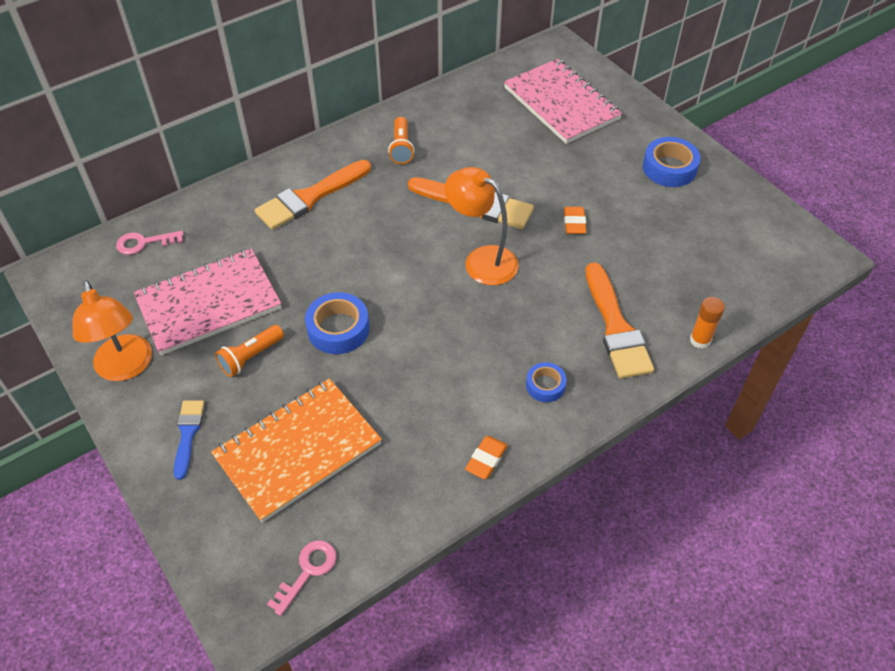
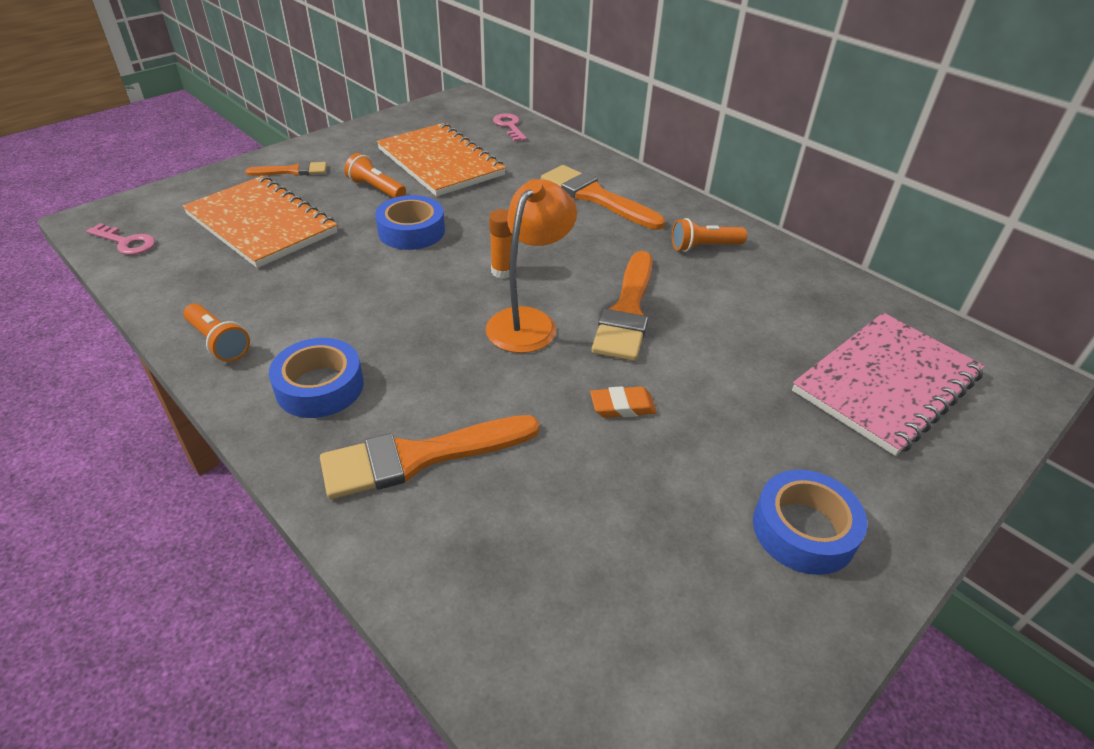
camera: 80 degrees right, 10 degrees down
(126, 368) = (367, 137): orange lamp -> none
(188, 434) = (292, 171): blue brush -> orange brush
(208, 303) = (441, 162): pink notebook -> orange notebook
(486, 459) = (218, 342): orange eraser -> orange flashlight
(545, 385) = (320, 386): blue tape -> blue tape, size x1.65
(700, 340) = (394, 567): orange glue stick -> orange glue stick (502, 271)

